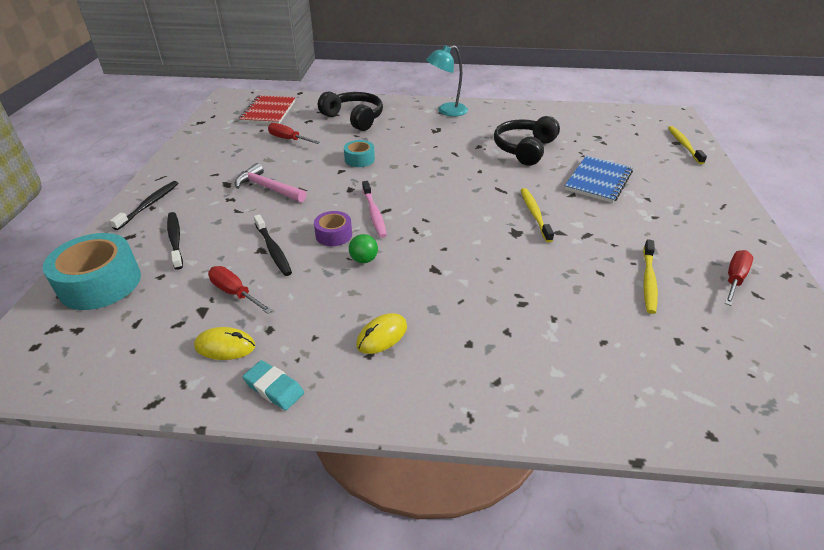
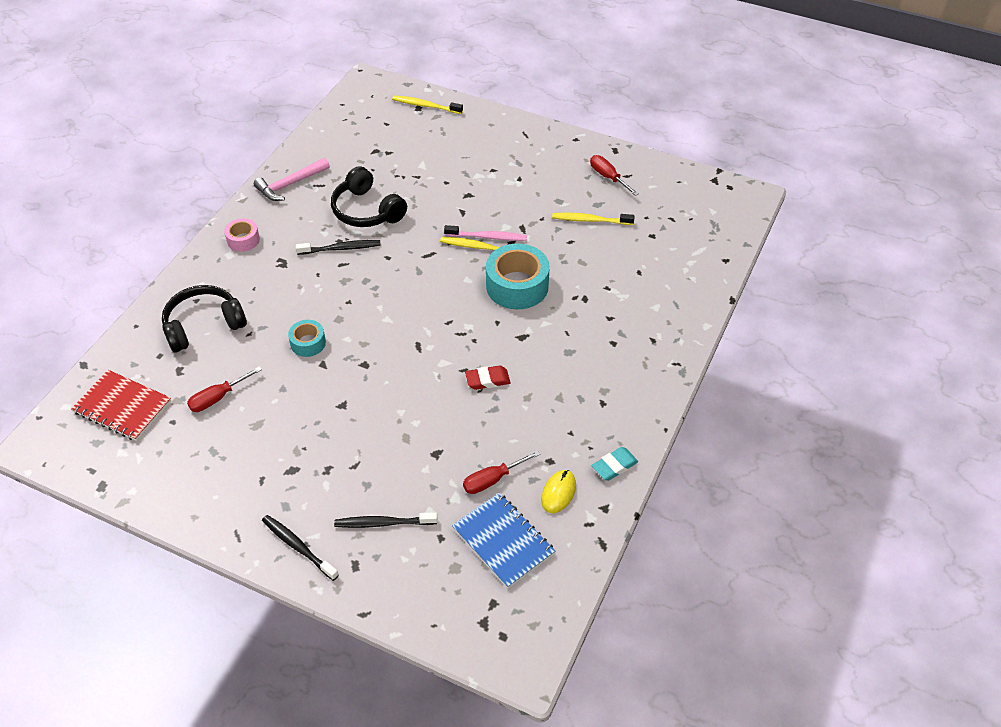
camera: 70 degrees left, 10 degrees up
(100, 283) = (430, 588): turquoise tape -> turquoise tape (517, 286)
(268, 188) = (323, 433): pink hammer -> pink hammer (290, 184)
(273, 249) = (440, 443): black toothbrush -> black toothbrush (340, 248)
(334, 235) = (439, 393): purple tape -> none
(364, 260) = (487, 380): green ball -> red eraser
(374, 213) = (419, 356): pink toothbrush -> pink toothbrush (487, 237)
(382, 336) = (586, 390): yellow mouse -> none
(446, 111) = (243, 240): turquoise lamp -> pink tape
(598, 181) = (450, 186): blue notebook -> blue notebook (503, 541)
(648, 280) = (590, 220): yellow toothbrush -> yellow toothbrush turned 150 degrees clockwise

